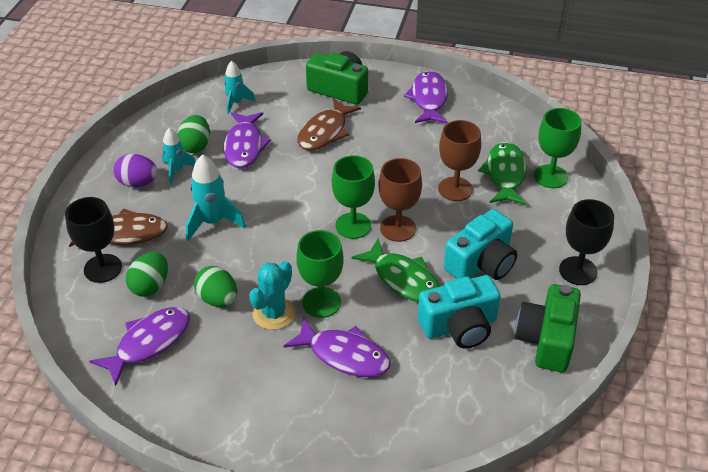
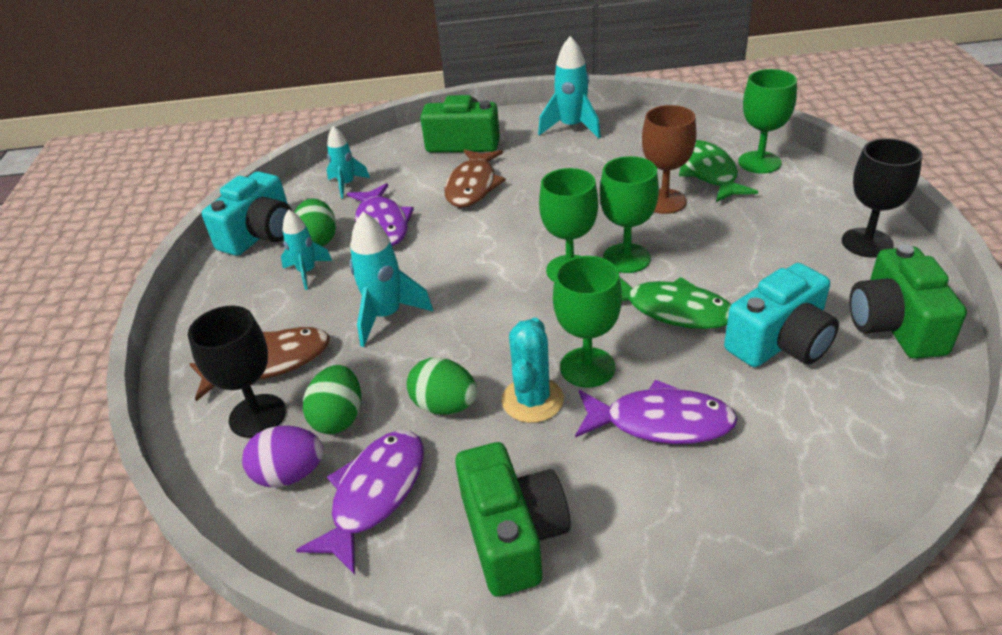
camera: 15 degrees left, 5 degrees down
(138, 183) = (261, 299): purple egg -> purple egg (290, 474)
(215, 394) = (512, 535): none -> green camera
(398, 228) = (626, 258): brown goblet -> green goblet
(428, 99) = (571, 127): purple fish -> turquoise rocket
(481, 263) = (752, 266): turquoise camera -> turquoise camera (260, 234)

